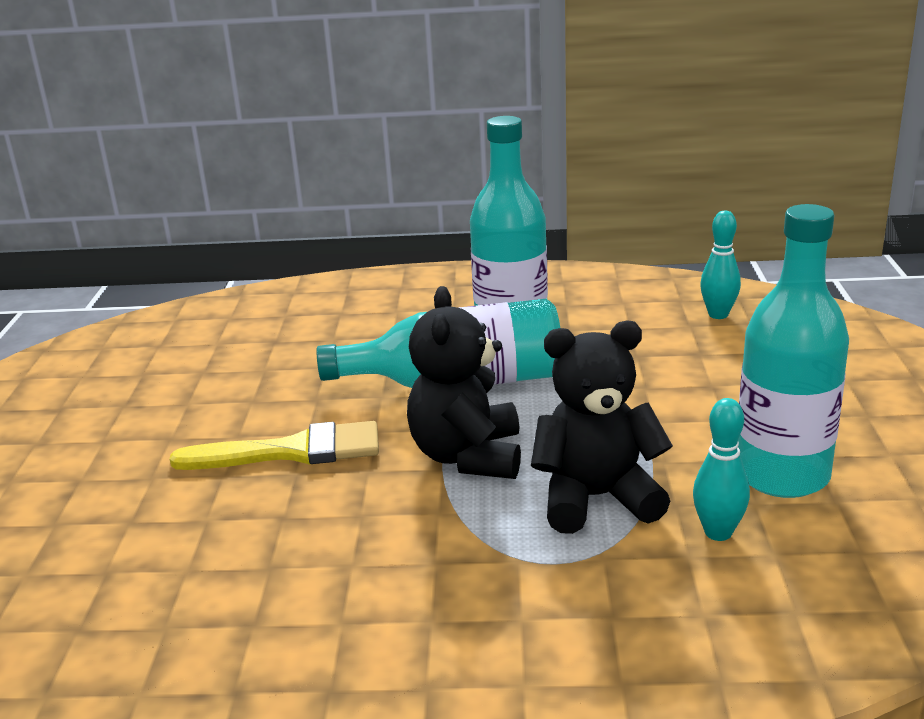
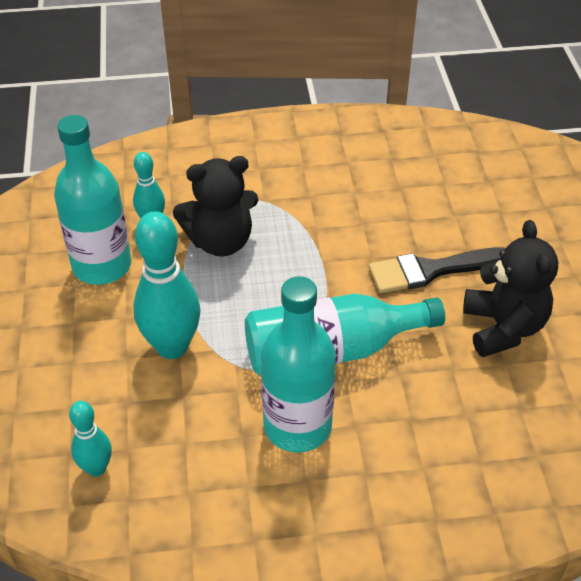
camera: 170 degrees right, 20 degrees up
(292, 451) = (431, 270): yellow brush -> black brush
(468, 456) = (307, 272): black teddy bear -> black teddy bear (503, 327)
(655, 391) = (172, 346): none -> turquoise bowling pin

